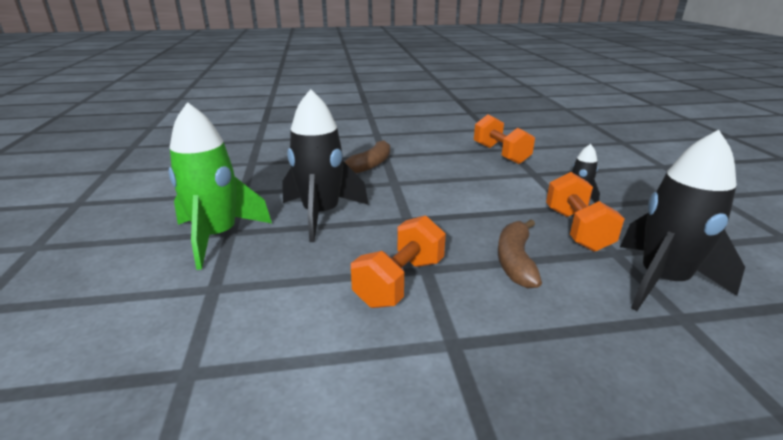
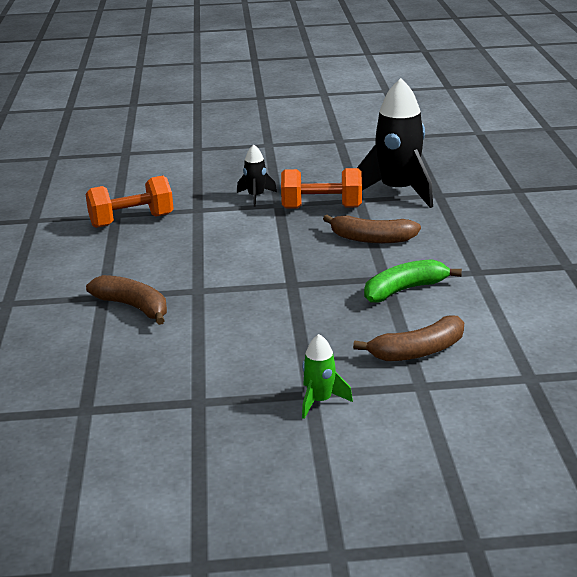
camera: 85 degrees left, 0 degrees up
(217, 236) = (320, 401): green rocket -> green rocket, size x0.48
(274, 288) = (417, 351): none -> brown banana
(321, 214) = (274, 335): black rocket -> none
(400, 282) = (404, 290): orange dumbbell -> green banana

